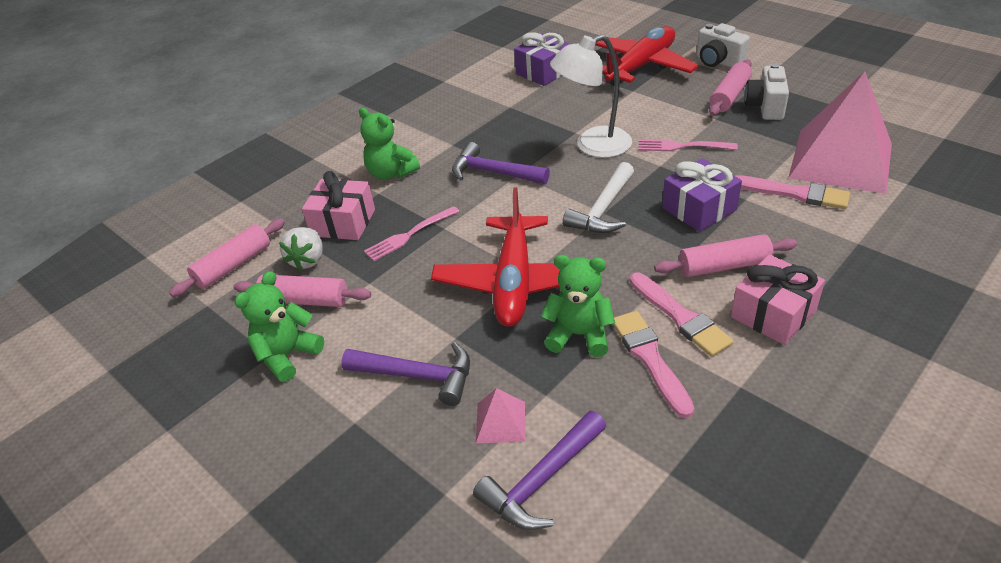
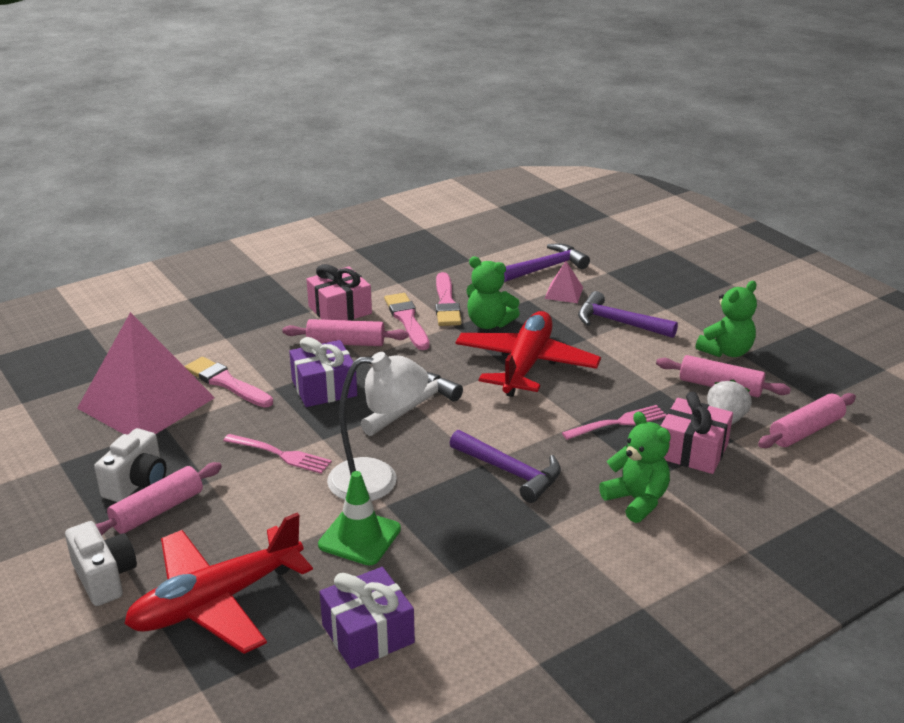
camera: 170 degrees left, 10 degrees down
(580, 111) = (359, 537): none -> green traffic cone

